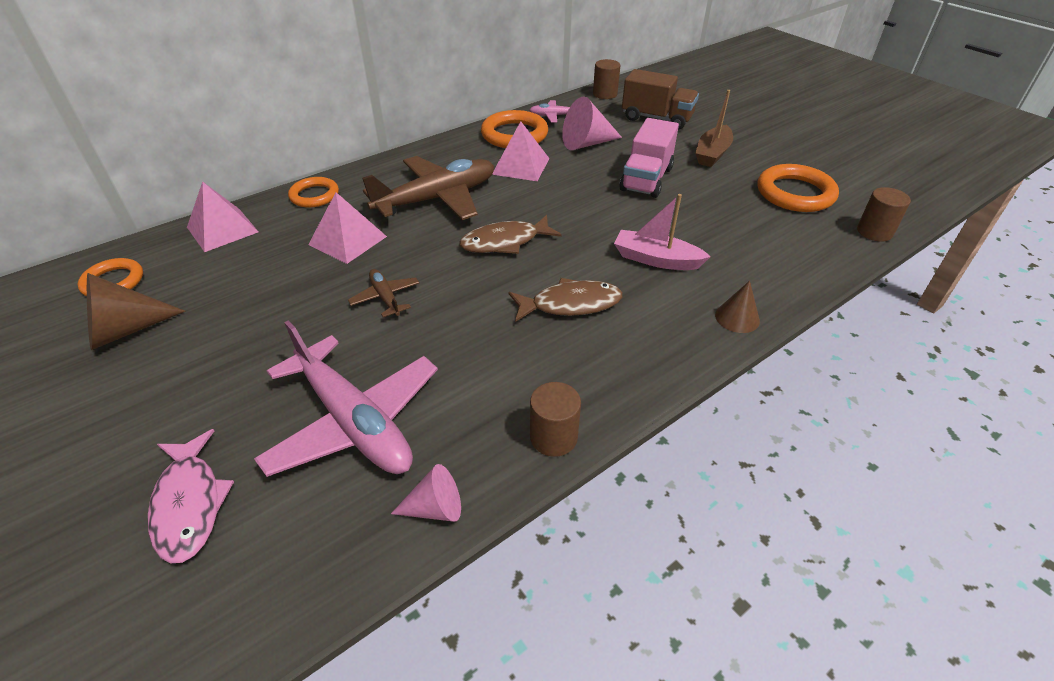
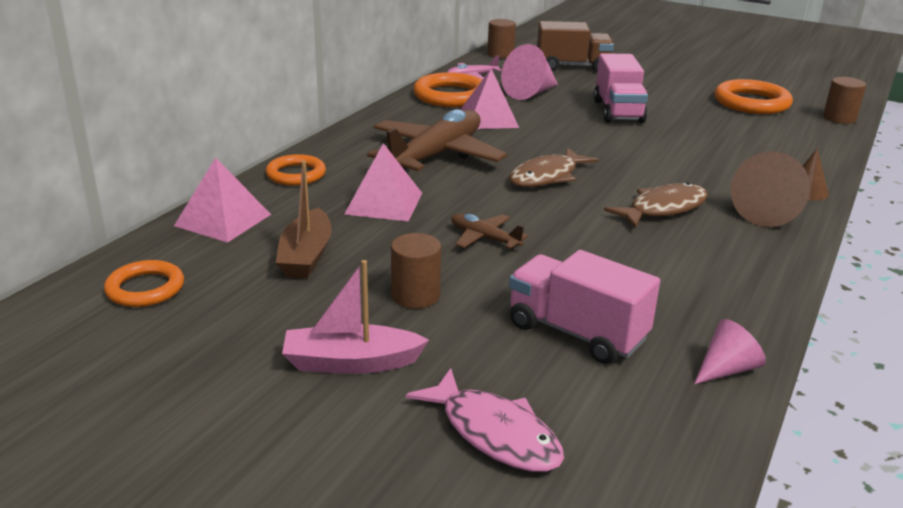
camera: 25 degrees left, 15 degrees down
(126, 330) = (223, 324): brown cone -> brown cone (768, 213)
(354, 422) = (576, 333): pink plane -> pink truck
(553, 437) = (762, 298): brown cylinder -> brown cylinder (415, 296)
(656, 259) = (696, 165): pink boat -> pink boat (351, 362)
(712, 154) = (652, 85): brown boat -> brown boat (306, 256)

